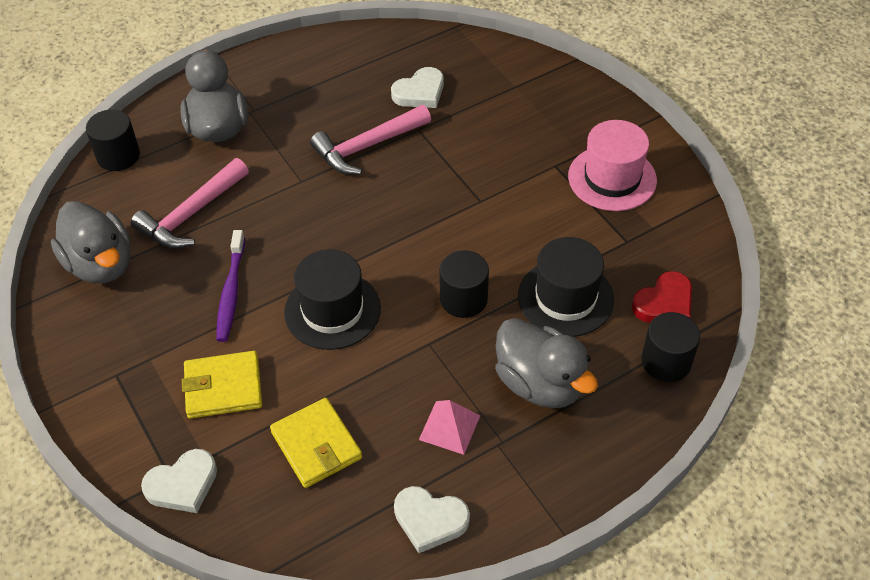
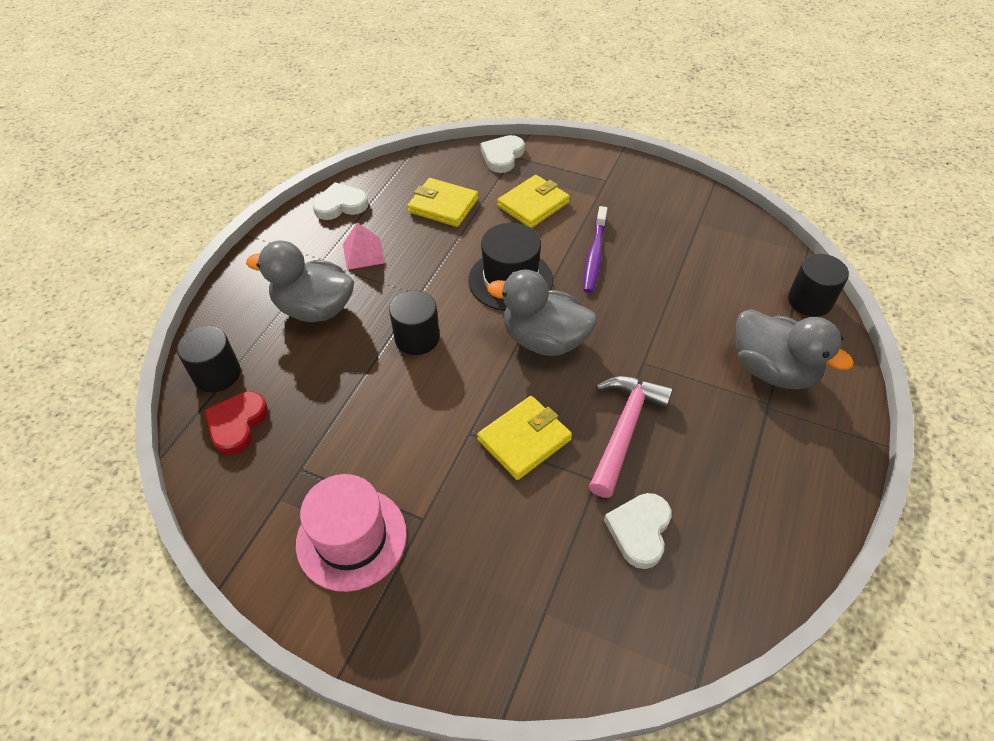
camera: 145 degrees right, 0 degrees up
(101, 264) = (704, 226): grey duck -> grey duck (544, 340)
(191, 214) = (692, 289): pink hammer -> none
(231, 292) = (595, 255): purple toothbrush -> purple toothbrush turned 135 degrees counterclockwise
(444, 176) = (524, 440): none -> yellow wallet
(565, 298) = (331, 383): black hat -> none

